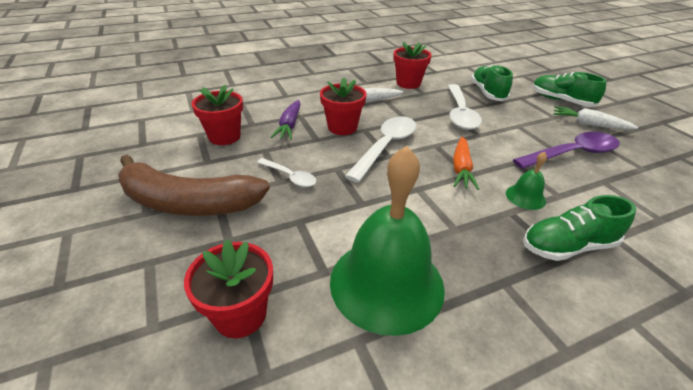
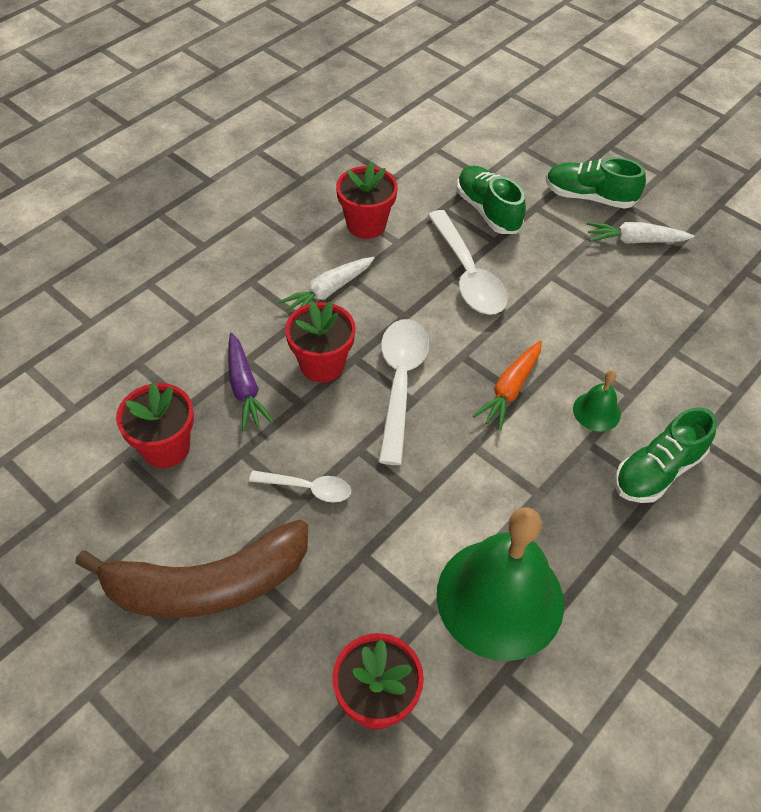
camera: 25 degrees left, 15 degrees up
(461, 169) = (510, 390): orange carrot -> orange carrot turned 45 degrees clockwise
(572, 154) = (628, 311): purple spoon -> none

